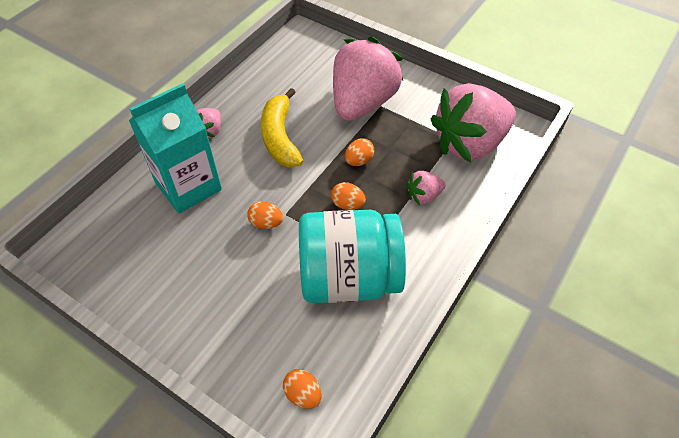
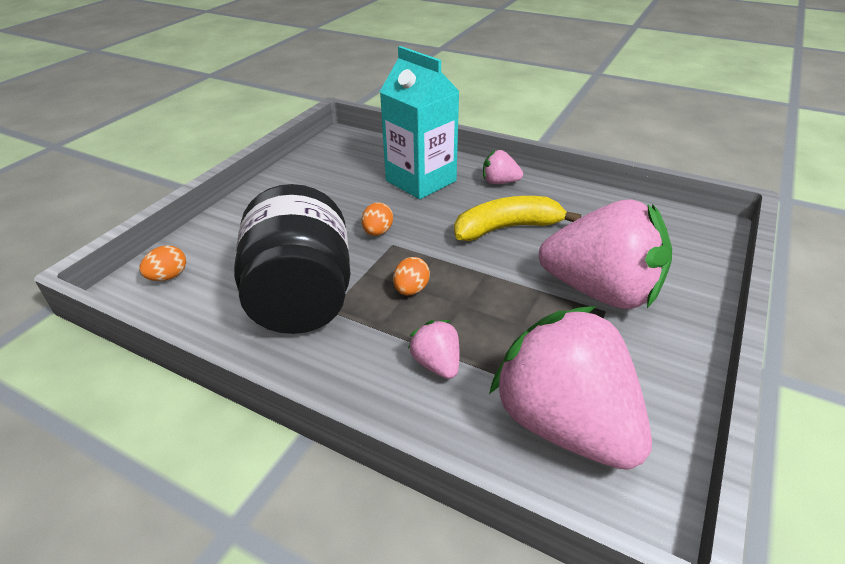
camera: 85 degrees right, 15 degrees down
(349, 277) = (302, 298): turquoise jar -> black jar
(359, 161) = (487, 295): orange egg -> none

